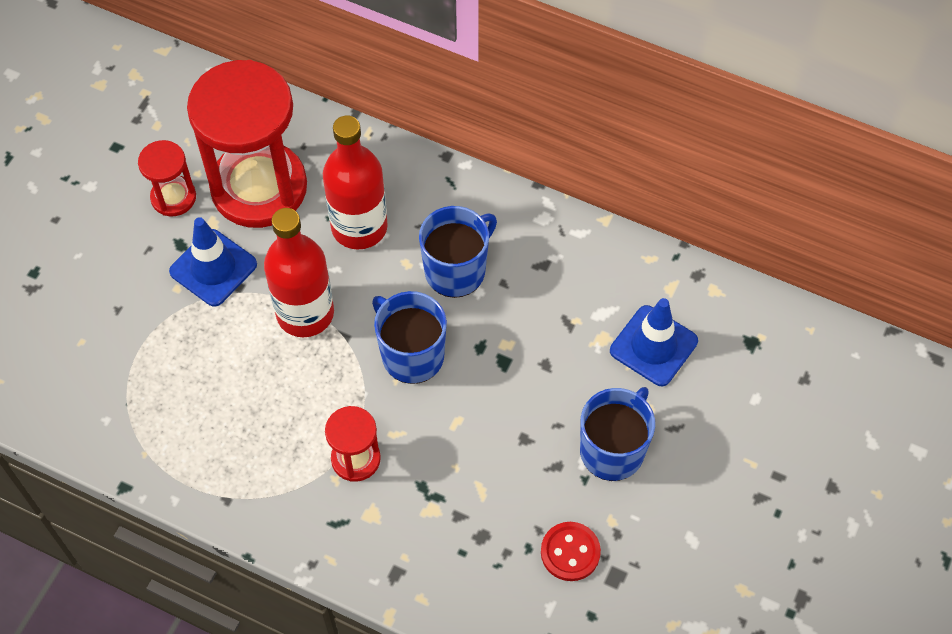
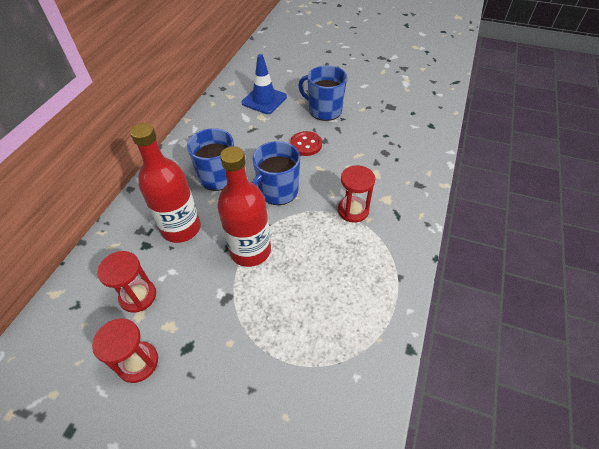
camera: 95 degrees left, 10 degrees down
(213, 268) = (211, 317): blue traffic cone -> none
(259, 187) = (138, 296): red hourglass -> red hourglass, size x0.47
(570, 552) = (383, 121): red button -> red button (306, 145)

